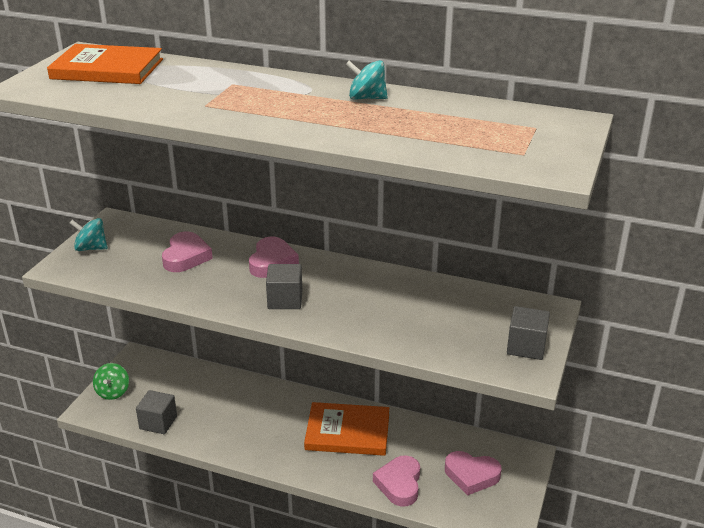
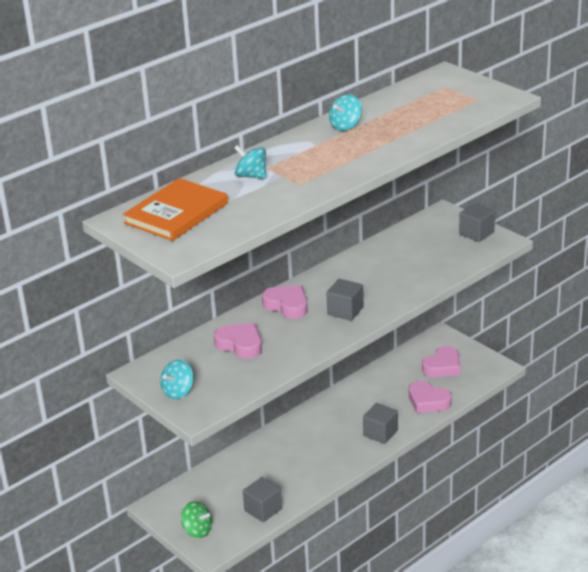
camera: 60 degrees left, 0 degrees up
(208, 81) = (251, 176): none -> turquoise spinning top
(320, 464) = (380, 433): none -> grey cube
(347, 432) = (355, 409): orange book -> none

